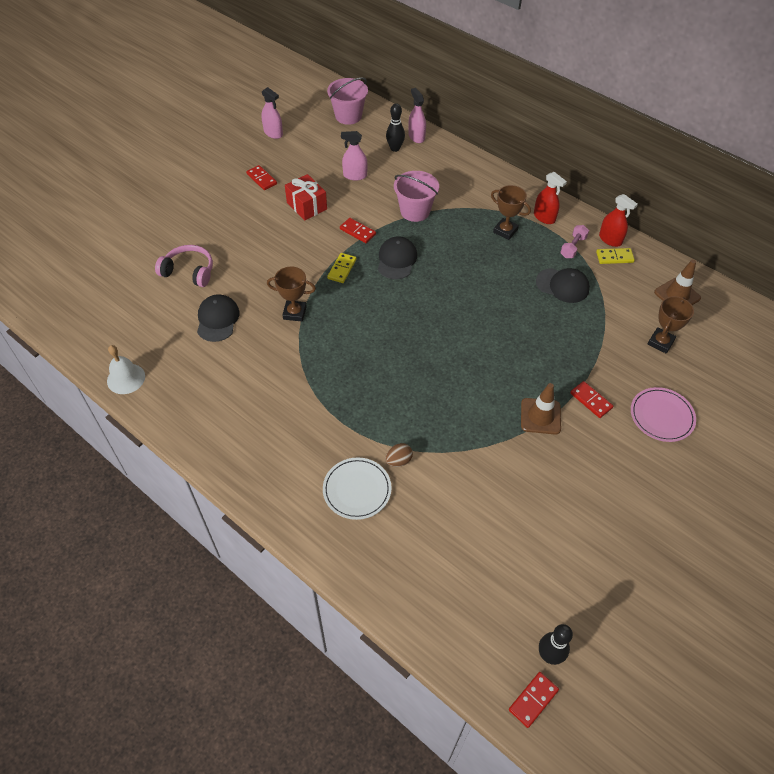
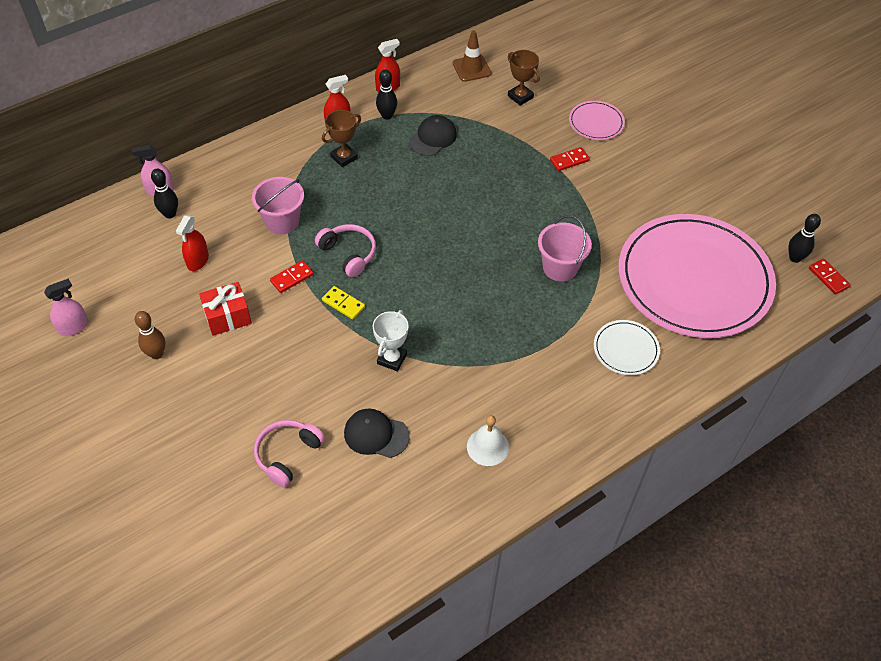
camera: 75 degrees left, 0 degrees up
(126, 378) = (435, 540): white bell -> white bell (487, 447)
(262, 179) = (156, 354): red domino -> brown bowling pin
(294, 313) = (392, 359): brown trophy -> white trophy
(348, 116) = (84, 244): pink bucket -> pink bucket (560, 267)
(355, 175) = (198, 261): pink spray bottle -> red spray bottle
(396, 260) = (349, 254): black cap -> pink headphones
(398, 461) = (601, 310): brown egg -> none
(472, 544) = (694, 279): none -> pink plate
(540, 416) = (577, 198): brown traffic cone -> none
(573, 247) = (387, 116): pink dumbbell -> black bowling pin
(614, 257) = (411, 92): yellow domino -> none

